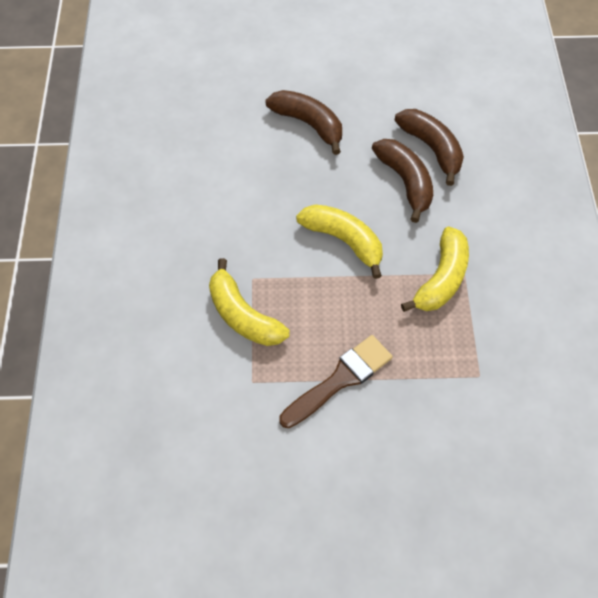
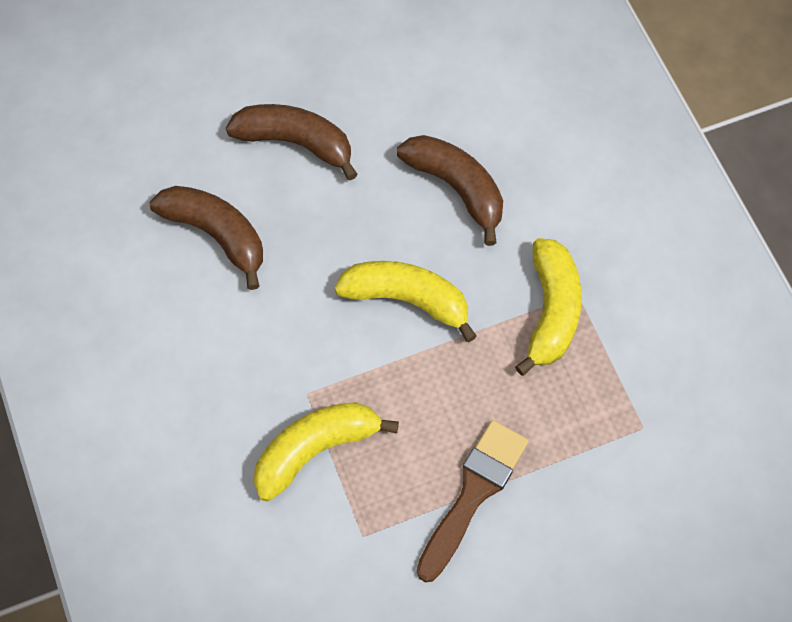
camera: 20 degrees left, 5 degrees up
(243, 315) = (315, 449): yellow banana -> yellow banana turned 120 degrees clockwise
(432, 148) = (473, 128): brown banana -> brown banana (216, 234)

